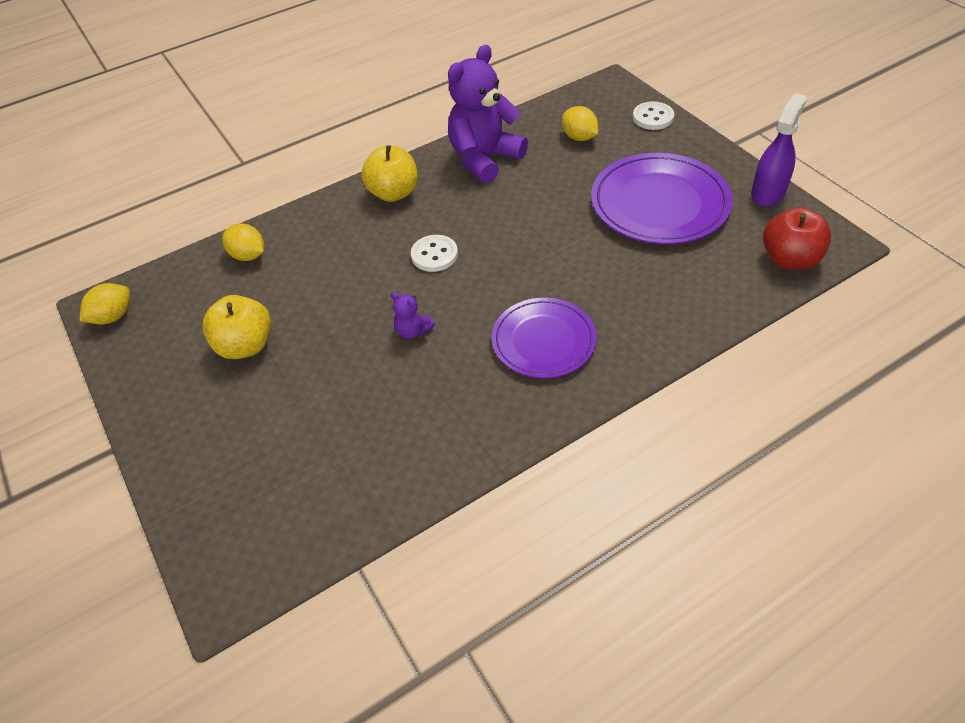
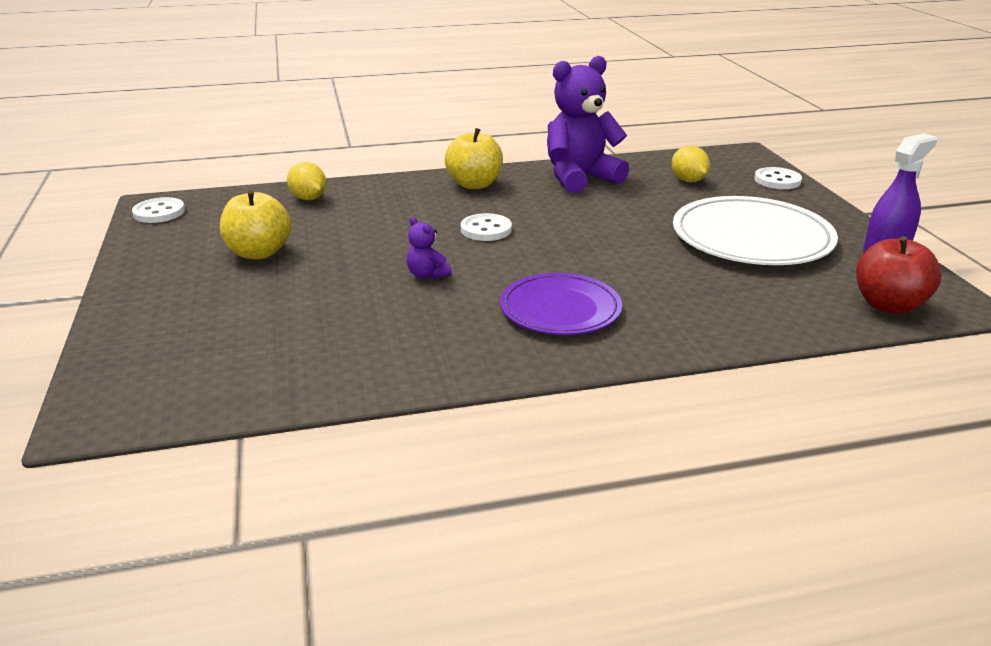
camera: 15 degrees right, 20 degrees down
(113, 317) = (159, 212): yellow lemon -> white button
(659, 203) = (751, 238): purple plate -> white plate

